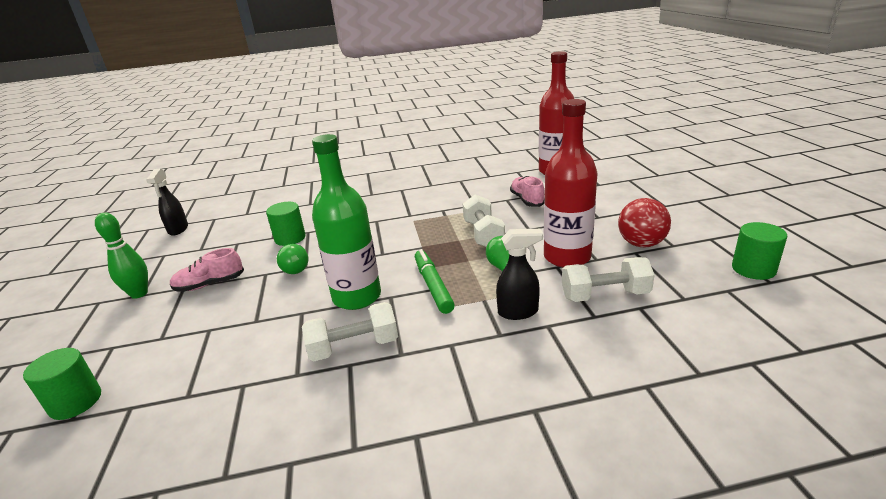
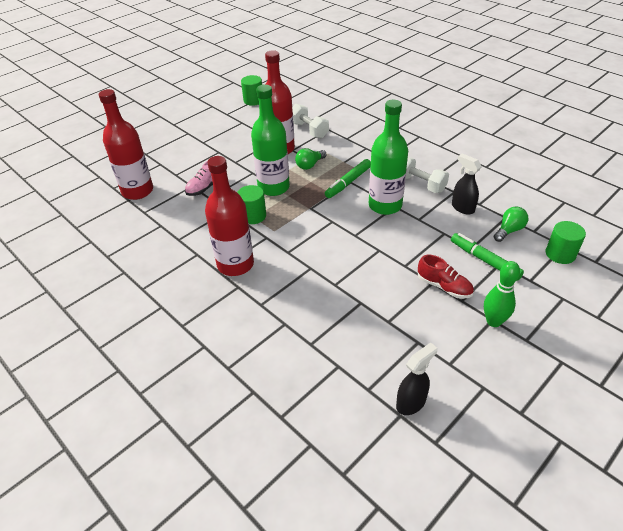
camera: 125 degrees left, 15 degrees up
(182, 328) = (484, 260): none -> green marker
(210, 284) = (444, 287): pink shoe -> red shoe
(290, 238) = (353, 288): green cylinder -> green cylinder (253, 216)
(296, 267) = (384, 253): green light bulb -> green light bulb (509, 230)
(396, 196) = (235, 264): none -> red bottle
(483, 234) = (273, 187): white dumbbell -> green bottle
(518, 312) = (345, 148): black spray bottle -> black spray bottle (462, 208)
(641, 244) = (247, 131): red ball -> none

